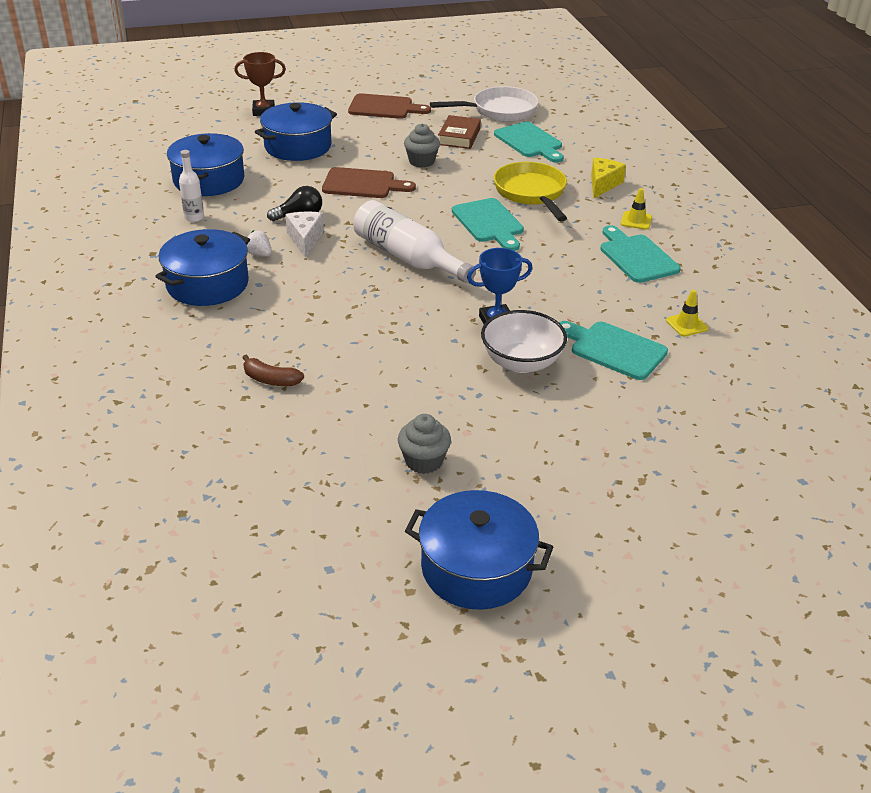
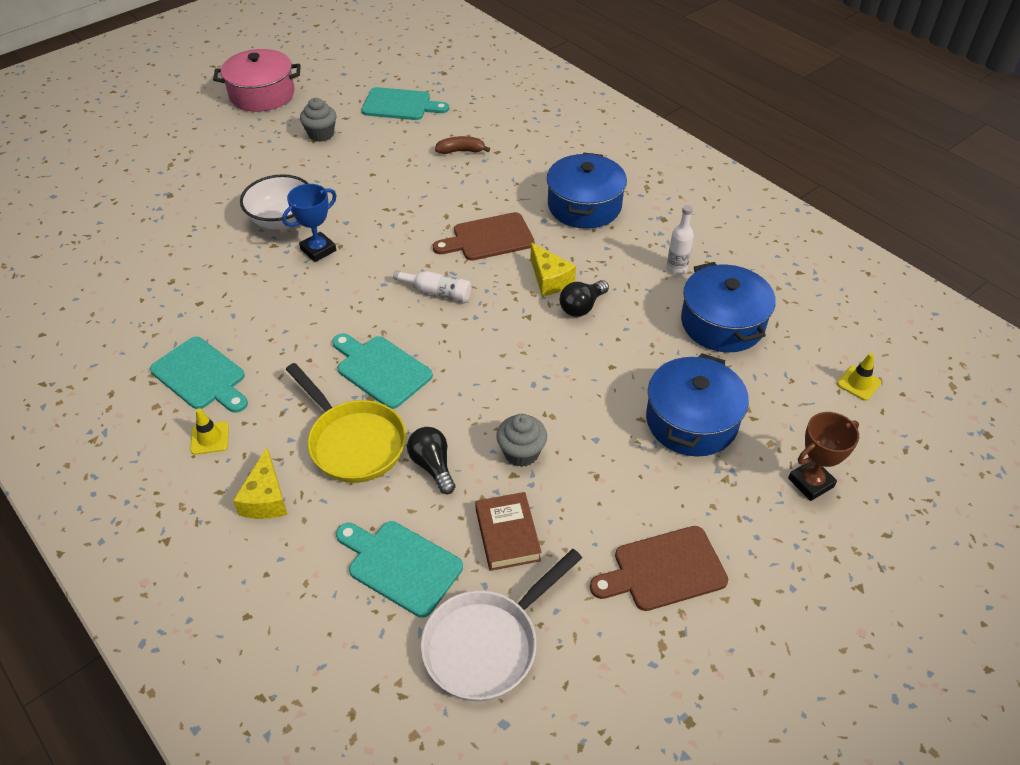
camera: 155 degrees right, 10 degrees up
(259, 254) = (573, 249): white strawberry -> none
(305, 239) = (549, 279): white cheese -> yellow cheese
(363, 184) = (558, 381): brown cutting board -> brown cutting board (488, 238)
(407, 257) = (437, 292): white bottle -> white bottle, size x0.52
(476, 568) = (262, 94): blue pot -> pink pot
(484, 170) = (433, 466): none -> black light bulb
(614, 349) = (207, 256): turquoise cutting board -> turquoise cutting board (400, 105)
(686, 324) = (141, 303): yellow traffic cone -> yellow traffic cone (858, 383)

